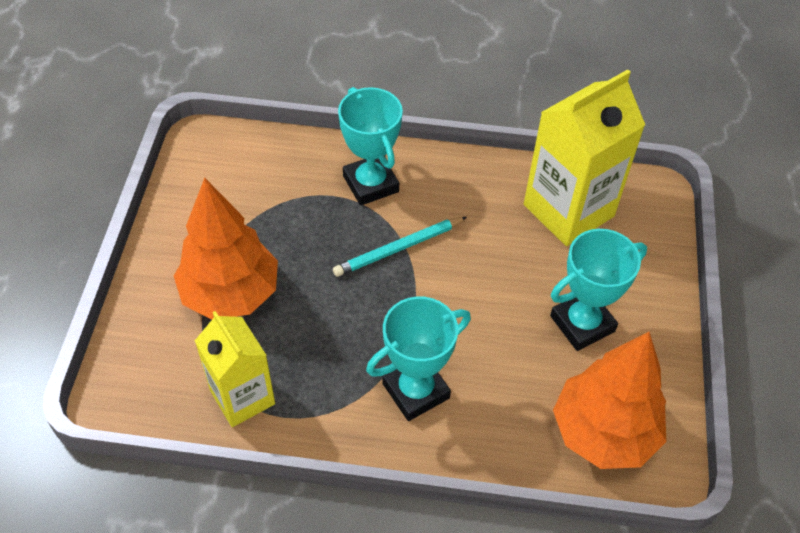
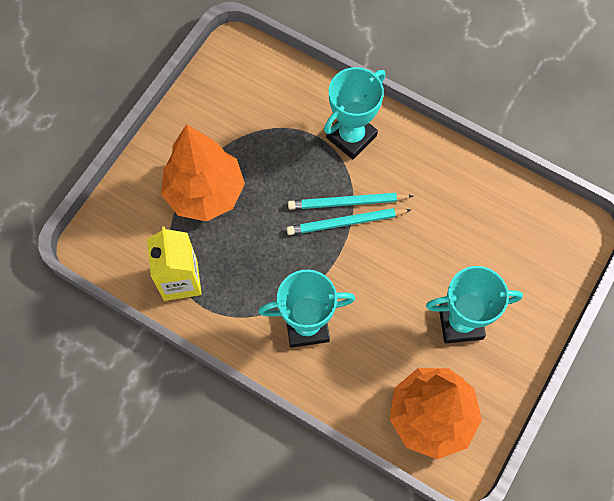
camera: 25 degrees right, 15 degrees up
(370, 184) = (351, 136): turquoise trophy -> turquoise trophy turned 45 degrees clockwise
(407, 268) = (346, 222): none -> turquoise pencil
(568, 210) = (500, 220): yellow carton -> none

